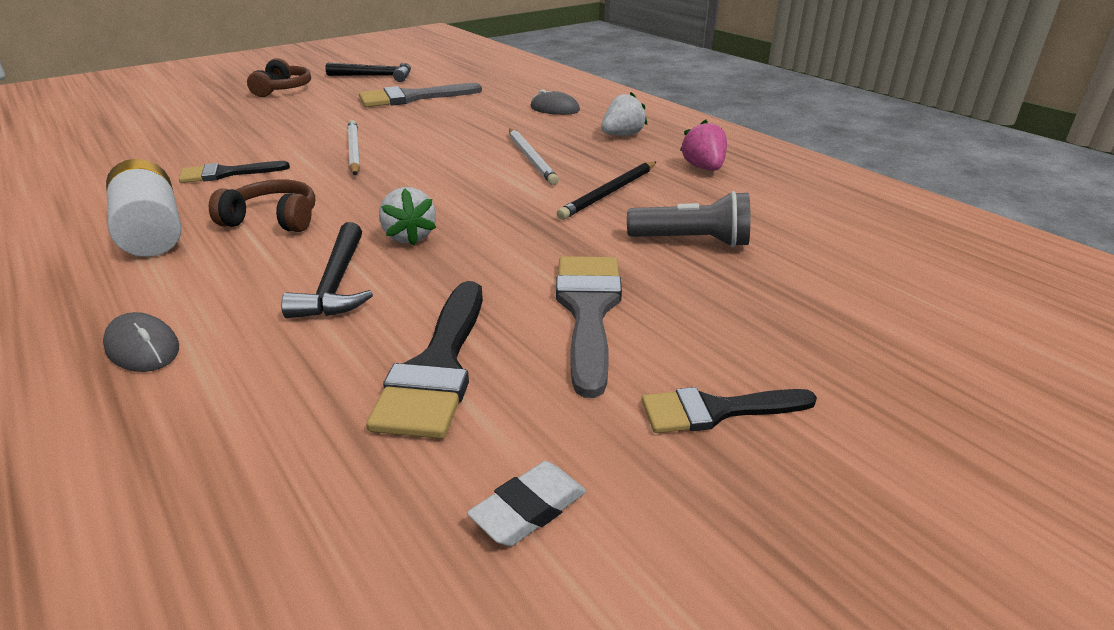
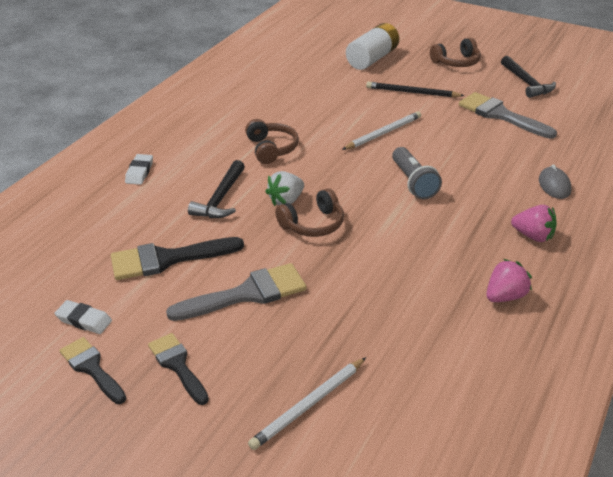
camera: 65 degrees right, 5 degrees up
(143, 348) = (139, 172): grey mouse -> white eraser
(152, 231) = (233, 121): white battery -> white battery (372, 59)
(226, 173) = (312, 108): black brush -> black brush (91, 368)
(336, 283) = (221, 198): black hammer -> black hammer turned 45 degrees counterclockwise
(482, 231) = (313, 224): none -> brown headphones
(531, 158) = (440, 207): white pencil -> white pencil (308, 405)
(609, 193) = (412, 259): black pencil -> black pencil (412, 92)
(622, 135) = (533, 236): white strawberry -> pink strawberry
(692, 241) = (366, 317): grey flashlight -> grey flashlight (413, 182)

